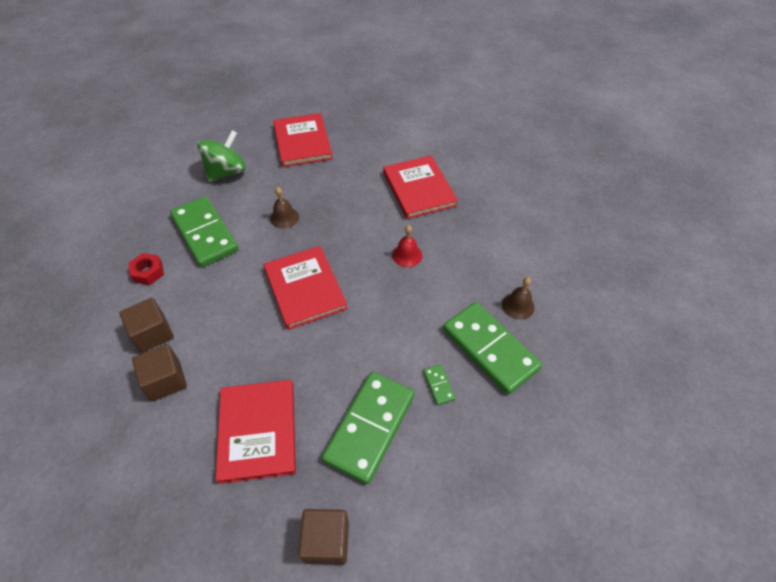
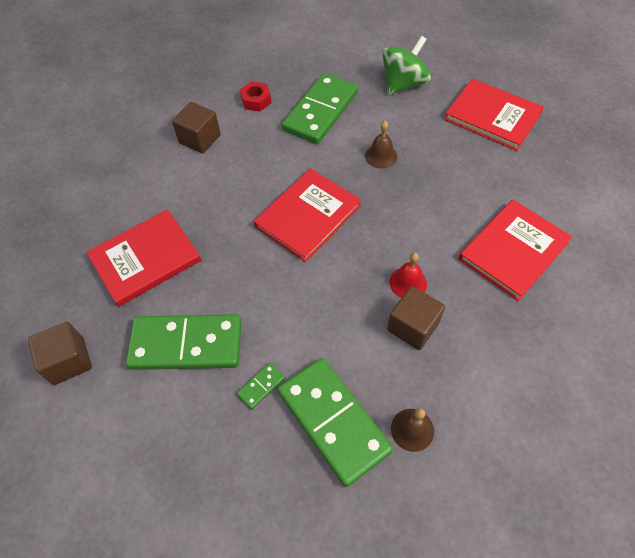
camera: 65 degrees right, 5 degrees up
(166, 380) = (162, 172): brown cube -> brown cube (412, 327)
(226, 172) = (403, 84): green spinning top -> green spinning top turned 60 degrees counterclockwise
(302, 142) = (492, 116): red book -> red book turned 75 degrees clockwise
(490, 349) = (333, 421): green domino -> green domino turned 60 degrees counterclockwise

